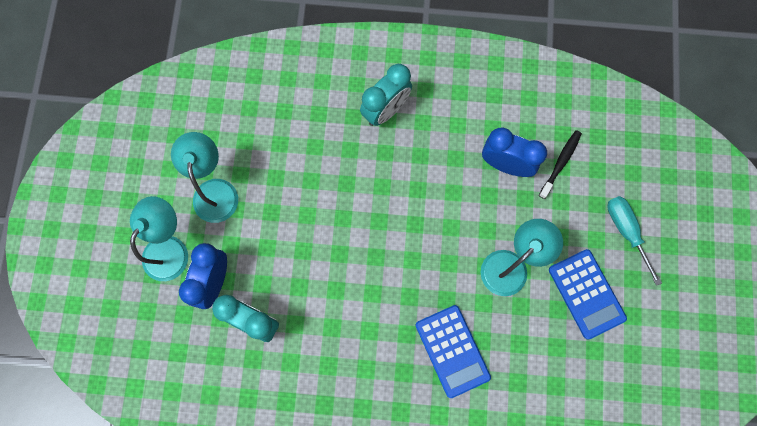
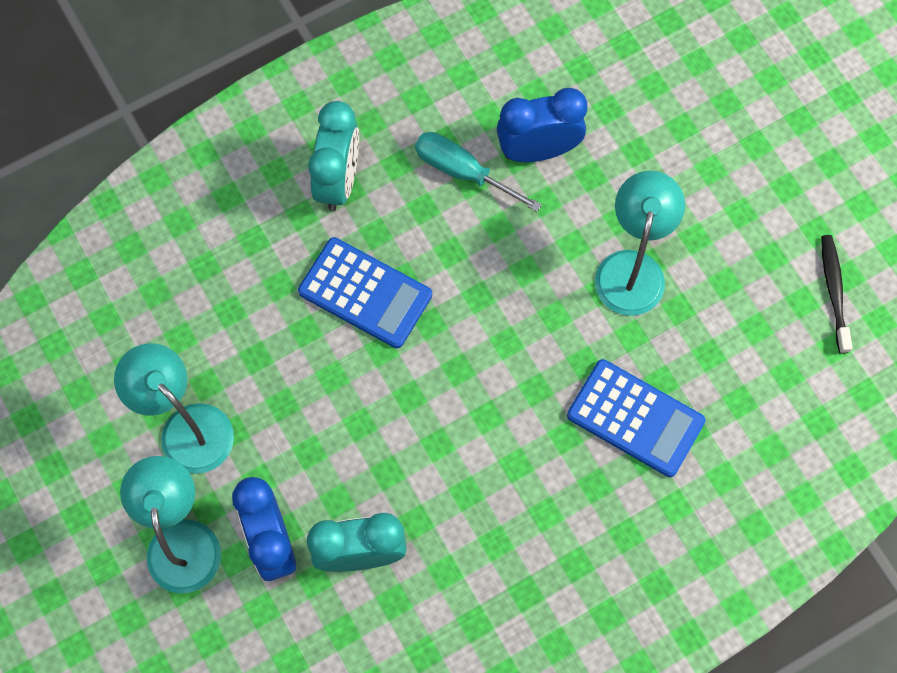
camera: 35 degrees left, 5 degrees down
(560, 163) = (603, 106): black toothbrush -> black toothbrush (834, 292)
(586, 294) = (745, 241): blue calculator -> blue calculator (365, 293)
(626, 231) = (739, 136): turquoise screwdriver -> turquoise screwdriver (462, 171)

